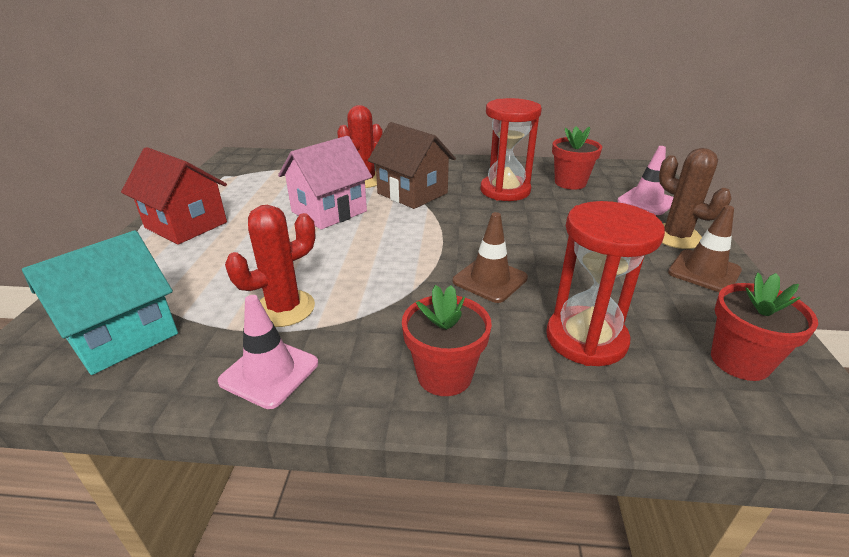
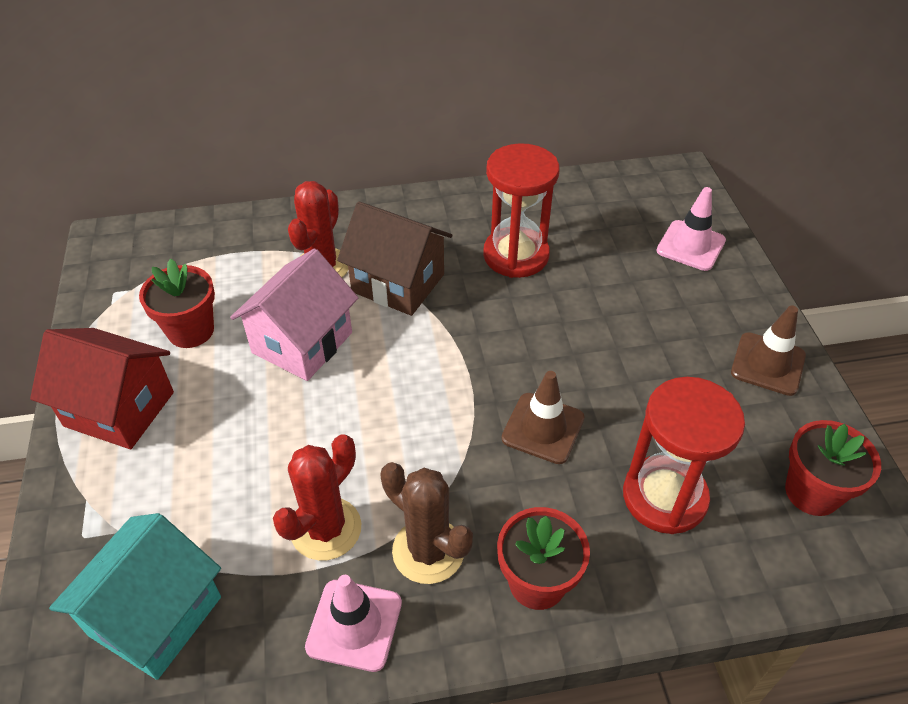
camera: 15 degrees left, 15 degrees up
(570, 183) = (593, 223): red flower pot -> red flower pot (191, 331)
(676, 237) = (732, 309): brown cactus -> brown cactus (428, 551)

